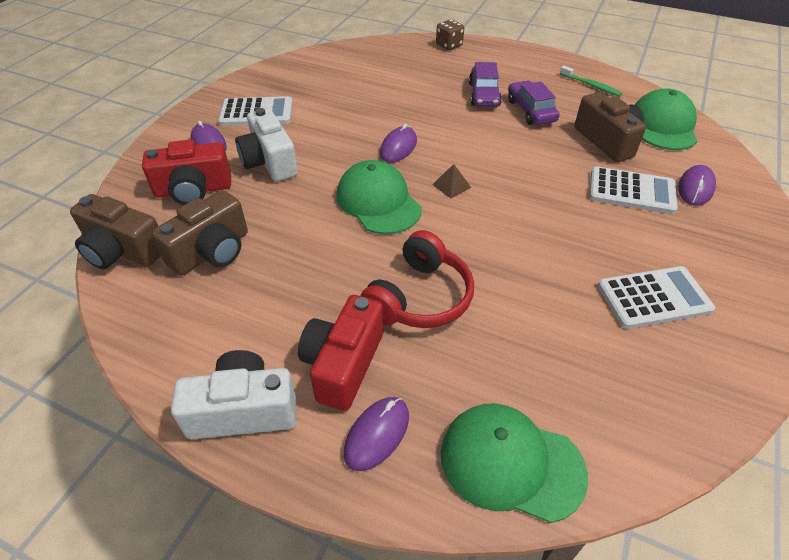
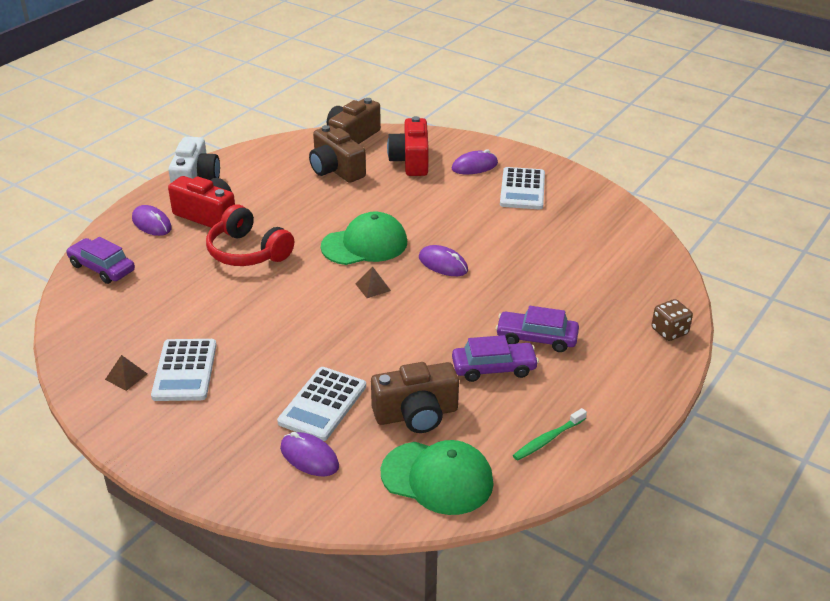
camera: 100 degrees right, 10 degrees down
(269, 162) = (439, 194): white camera -> none
(511, 463) = (102, 268): green cap -> purple car
(697, 348) = (126, 376): none -> brown pyramid

